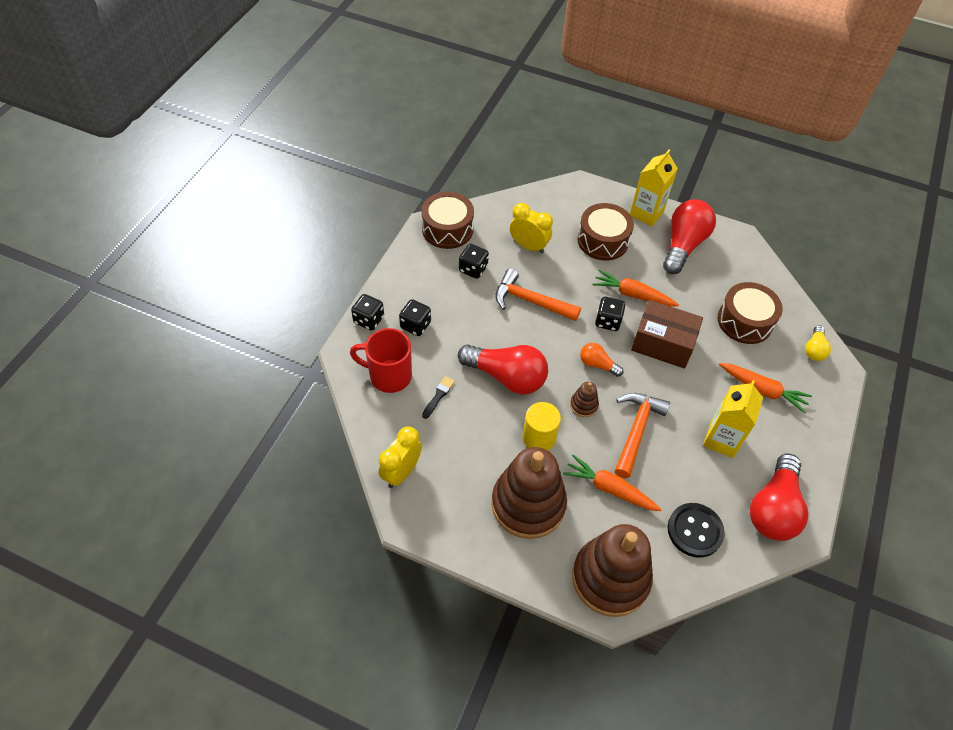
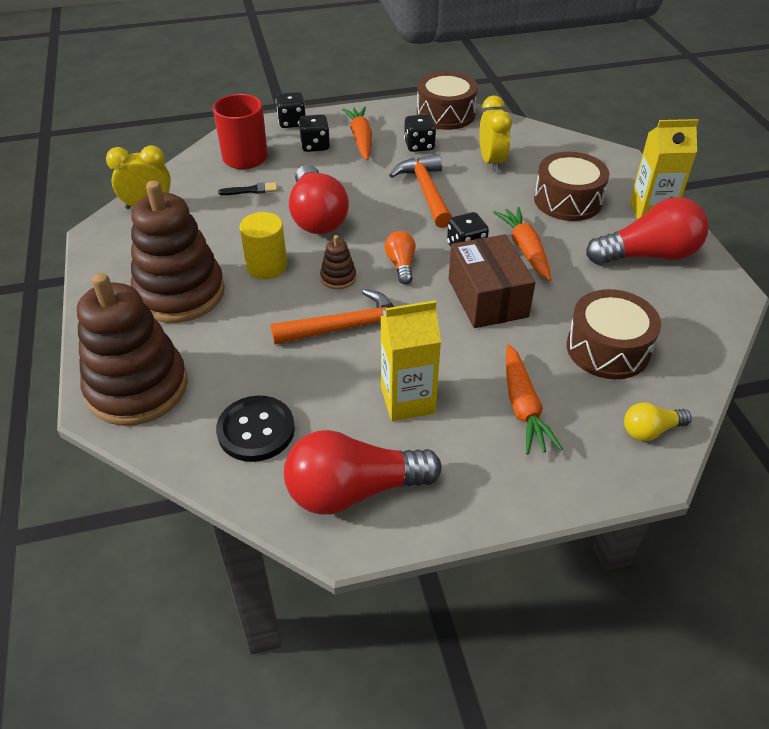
camera: 55 degrees right, 10 degrees down
(609, 488) = (251, 340): orange carrot -> orange carrot (361, 139)

